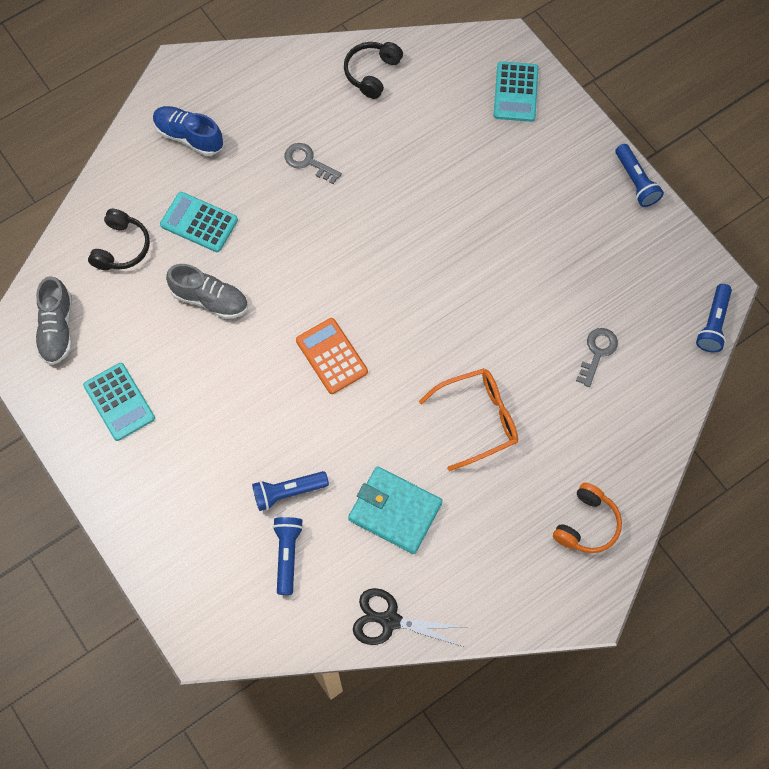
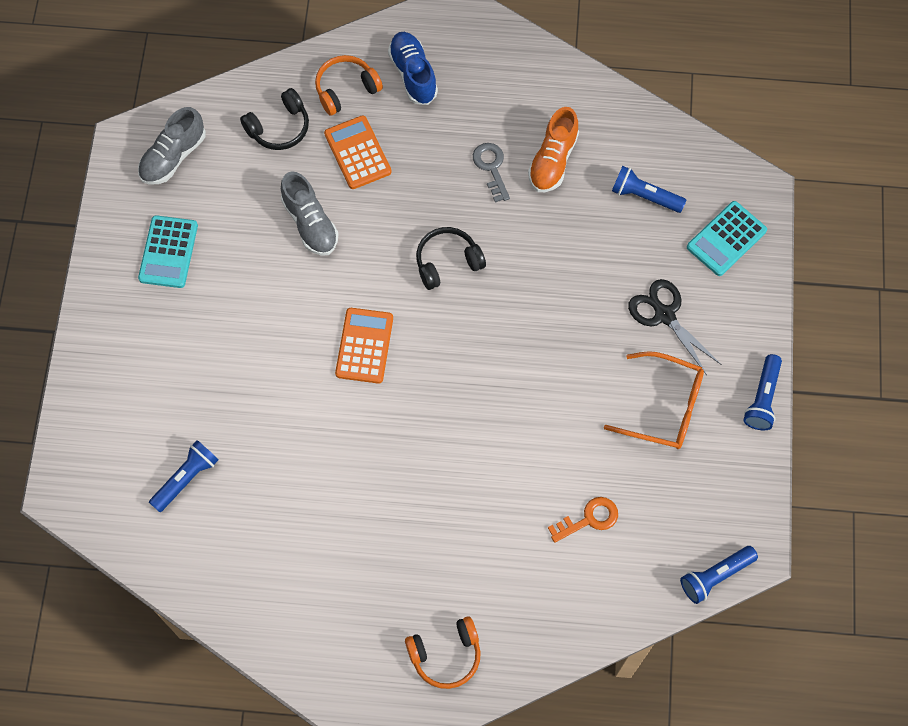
camera: 40 degrees right, 0 degrees up
(147, 183) = (346, 89): none -> orange headphones
(199, 222) = (358, 153): turquoise calculator -> orange calculator
(288, 492) = (231, 429): blue flashlight -> blue flashlight (644, 196)
(347, 125) = (553, 160): none -> orange shoe
(372, 73) = (614, 130): black headphones -> black headphones (447, 262)
(390, 620) = (217, 597): black scissors -> black scissors (664, 315)
(395, 511) = (300, 513): turquoise wallet -> none
(478, 419) = (435, 493): orange glasses -> orange glasses (664, 407)
(597, 352) = (589, 519): grey key -> orange key

